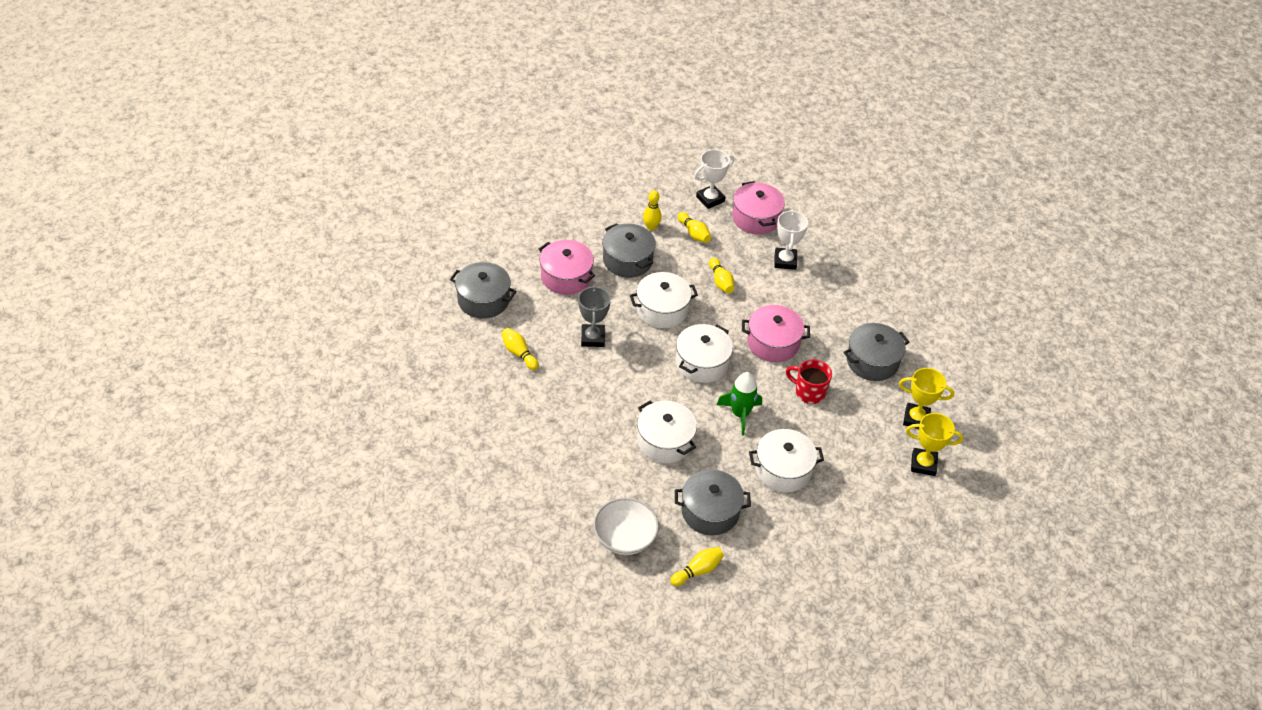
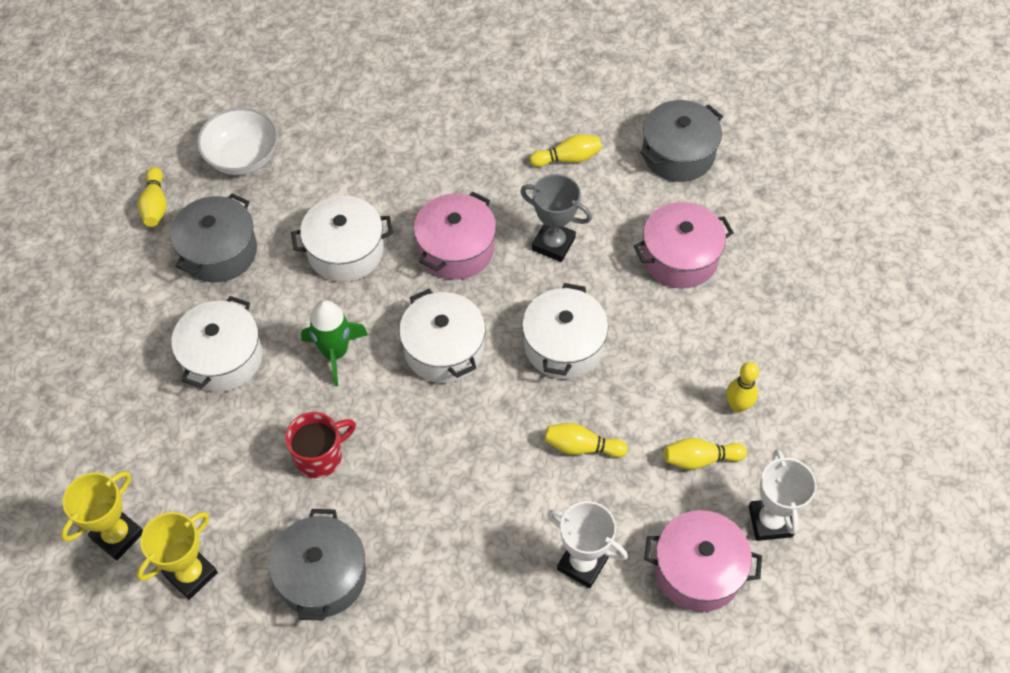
camera: 120 degrees right, 10 degrees up
(627, 260) = (680, 344): grey pot -> none
(773, 343) = (430, 456): pink pot -> pink pot (456, 249)

